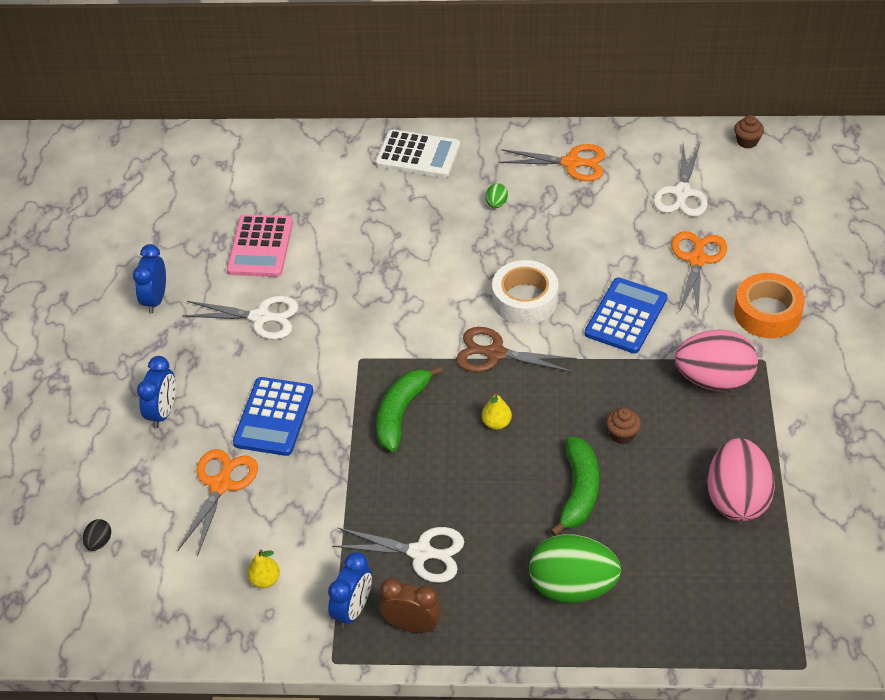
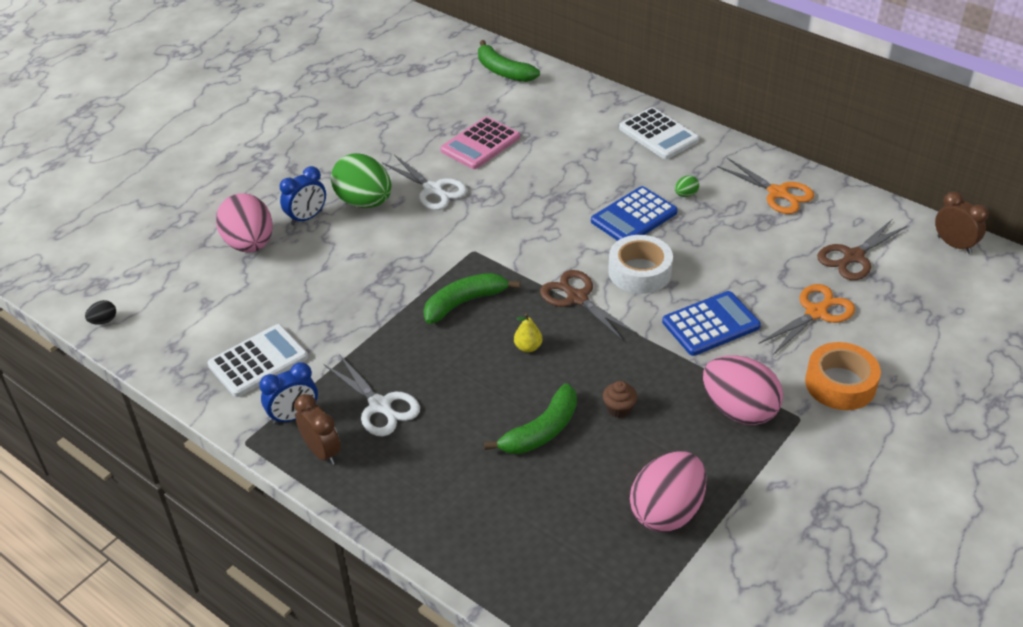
camera: 35 degrees right, 5 degrees down
(99, 542) = (184, 277): black egg -> black egg (103, 321)
(132, 471) = (249, 244): none -> pink egg
(155, 299) = (376, 145): blue clock -> none
(207, 157) = (503, 71): none -> green banana
(221, 484) = (295, 283): orange scissors -> none
(265, 580) = (258, 361): yellow pear -> white calculator
(274, 417) = (374, 258): blue calculator -> blue calculator (634, 217)
(572, 587) = (465, 497): green egg -> green egg (364, 202)
(682, 193) = (853, 257): white scissors -> brown scissors
(747, 141) = (954, 245): brown cupcake -> brown clock

